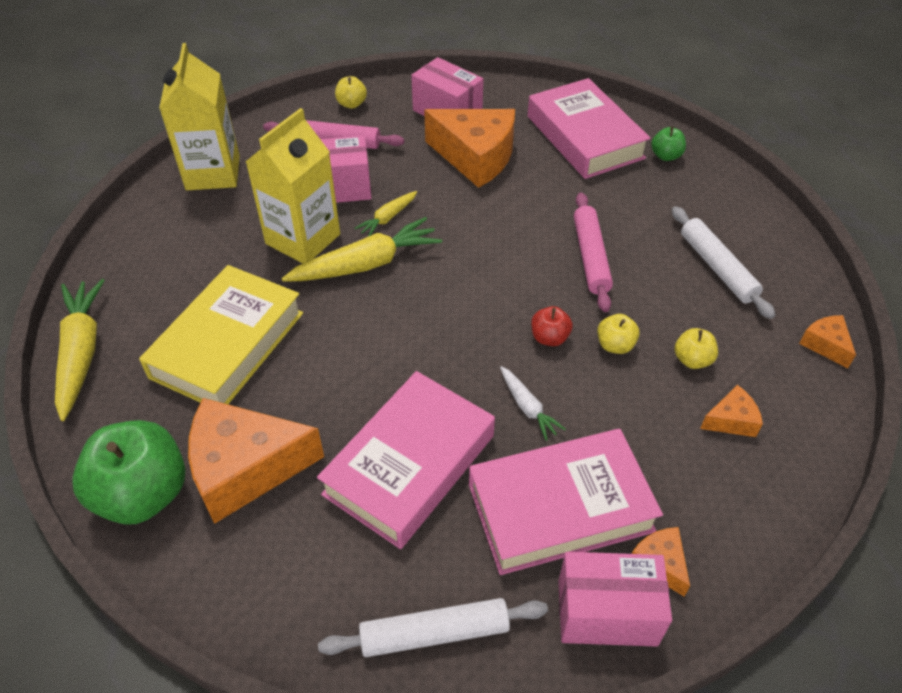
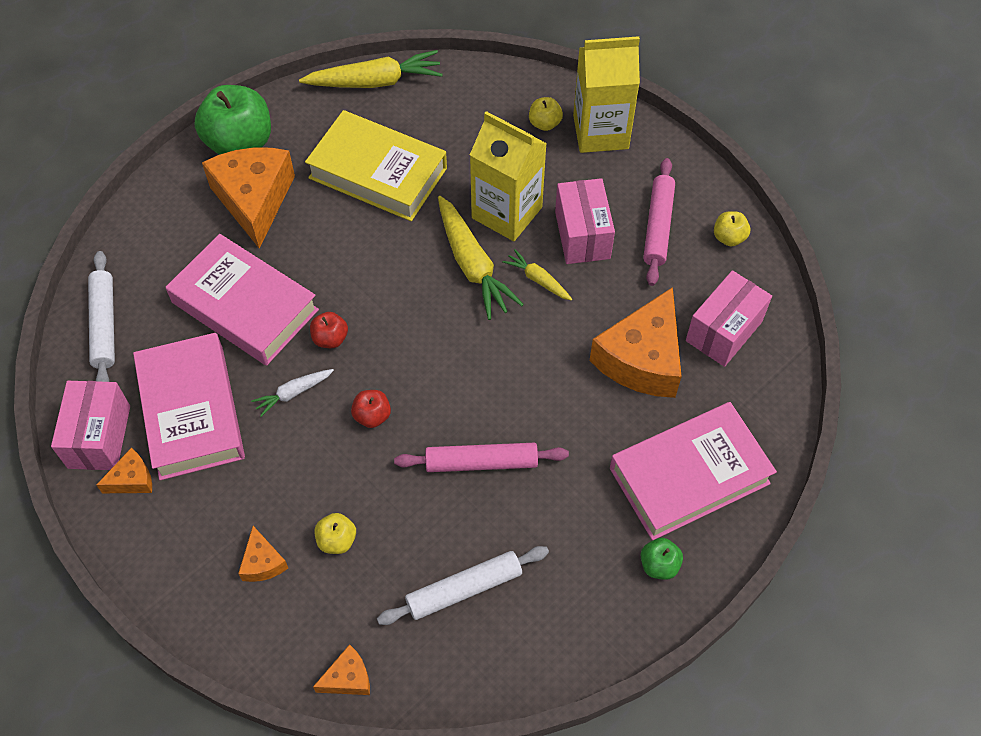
camera: 90 degrees right, 10 degrees up
(456, 378) = (330, 338): none -> red apple
(615, 345) = (360, 472): yellow apple -> yellow apple (544, 123)

